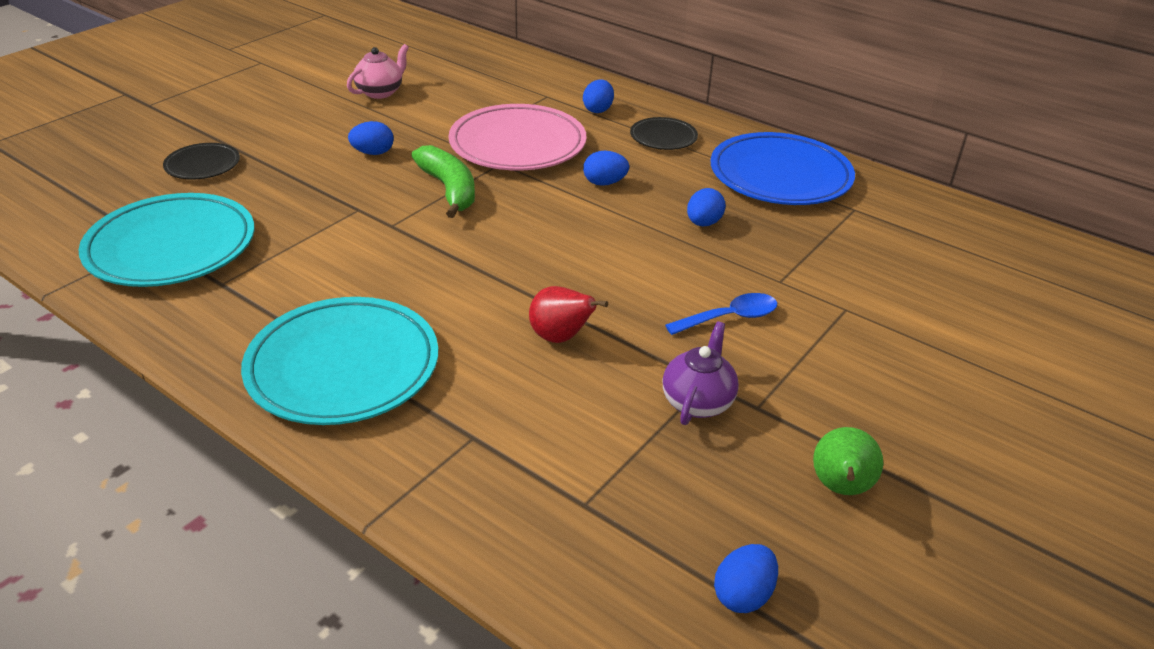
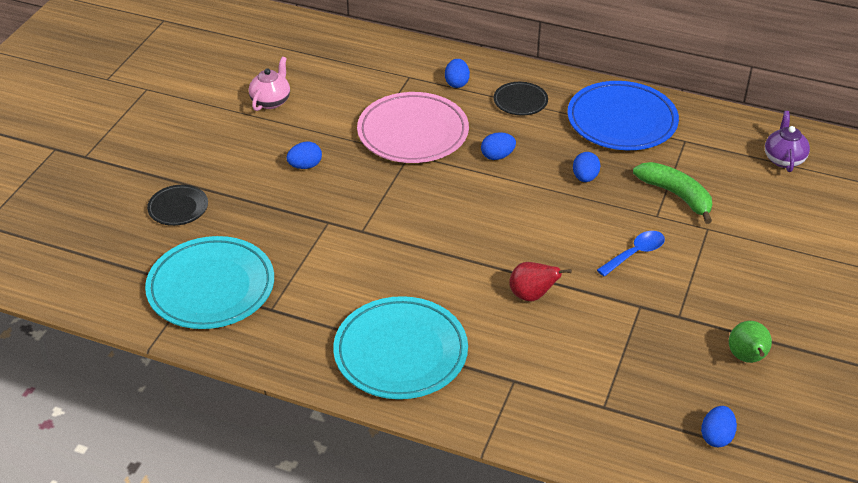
camera: 15 degrees left, 5 degrees up
(449, 189) = (385, 188): green banana -> green banana (676, 195)
(697, 401) = (641, 321): purple teapot -> purple teapot (783, 159)

